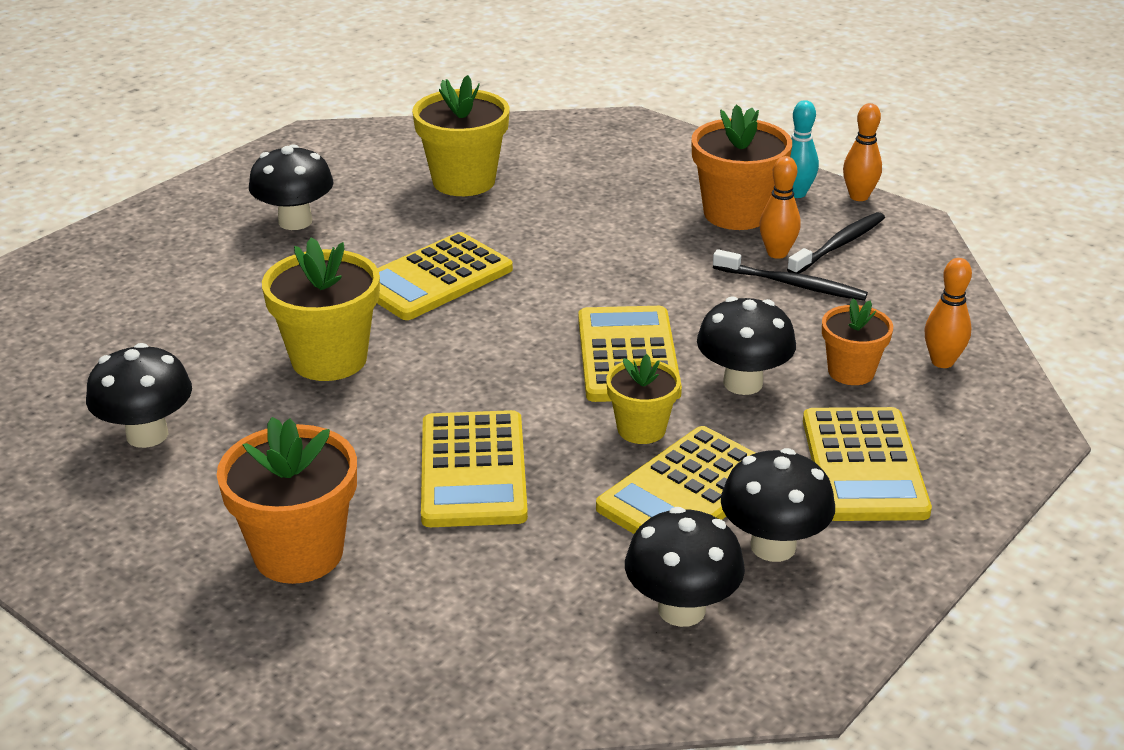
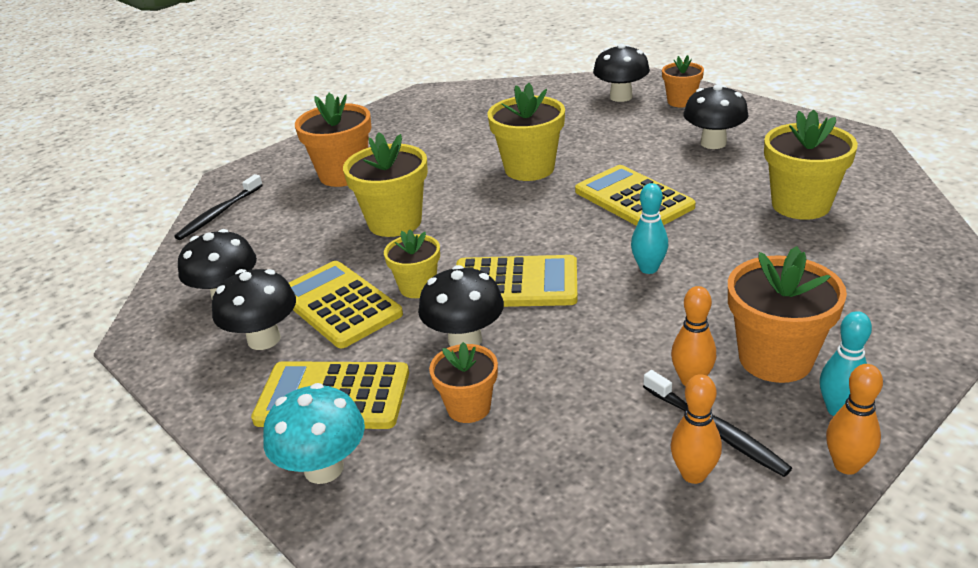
camera: 100 degrees right, 0 degrees up
(147, 435) = (463, 126): black mushroom -> black mushroom (621, 97)
(150, 238) = (681, 101): none -> orange flower pot
(473, 470) = (395, 222): yellow calculator -> yellow flower pot
(592, 271) = (648, 268): none -> turquoise bowling pin
(791, 284) = (628, 385): black toothbrush -> black toothbrush (219, 213)
(942, 362) = (473, 477): orange bowling pin -> orange bowling pin (693, 474)
(970, 453) = (324, 468): none -> turquoise mushroom

